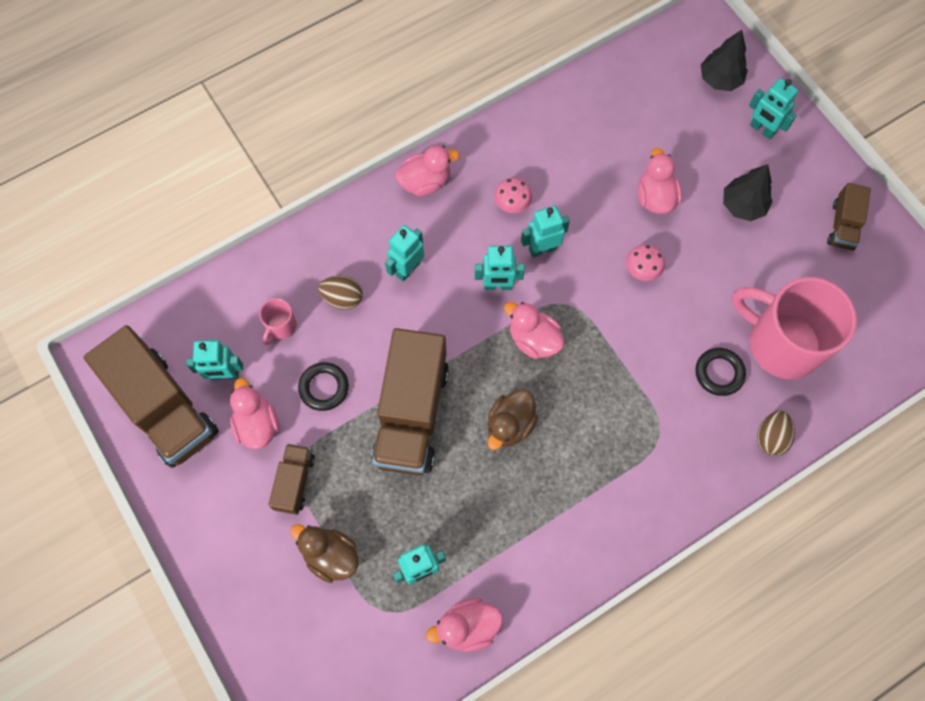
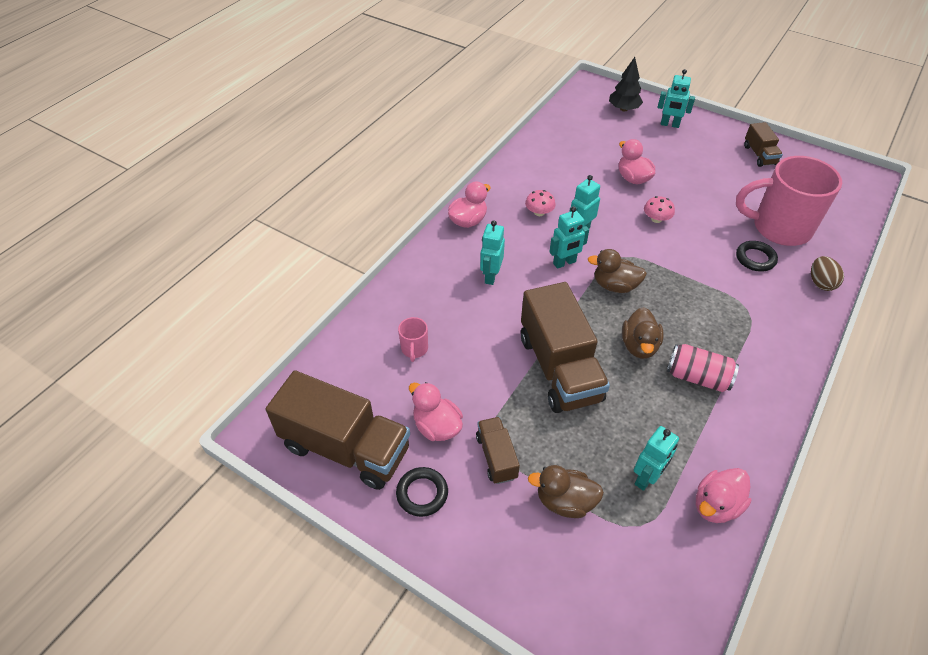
camera: 25 degrees left, 20 degrees down
(224, 375) = (386, 401): turquoise robot -> none
(324, 388) = (477, 377): black ring -> black ring (422, 493)
(342, 298) = (452, 312): brown egg -> none
(533, 339) = (614, 285): pink duck -> brown duck
(545, 488) = (697, 377): none -> pink can
(743, 205) = (691, 165): black tree -> none

